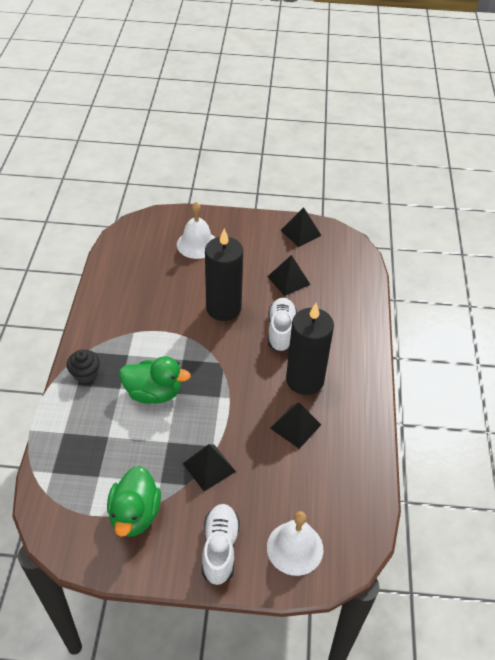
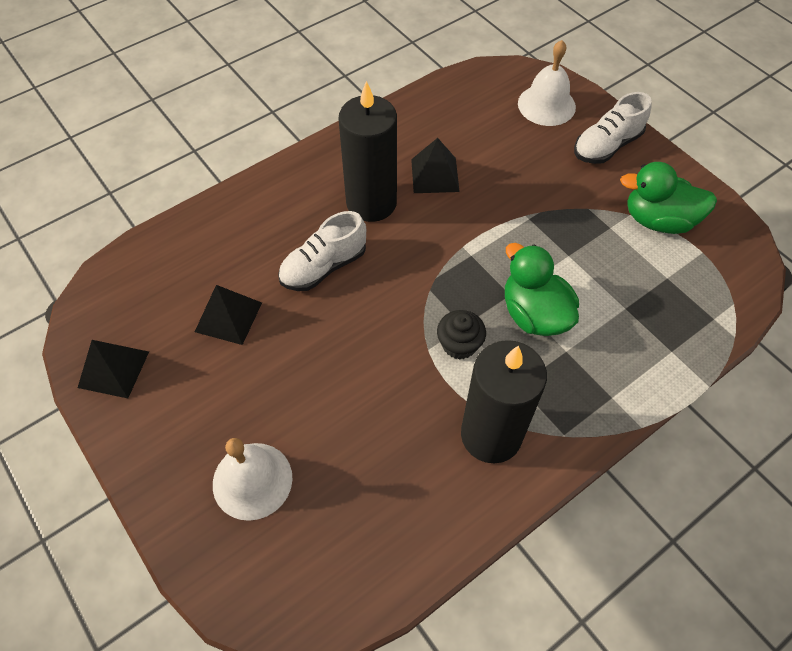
camera: 130 degrees left, 10 degrees up
(85, 374) = (591, 403): black cupcake -> black cupcake (459, 344)
(135, 514) = (658, 220): green duck -> green duck turned 135 degrees counterclockwise
(209, 467) = (552, 205): black pyramid -> none
(223, 308) = (345, 348): black candle -> black candle (491, 435)

